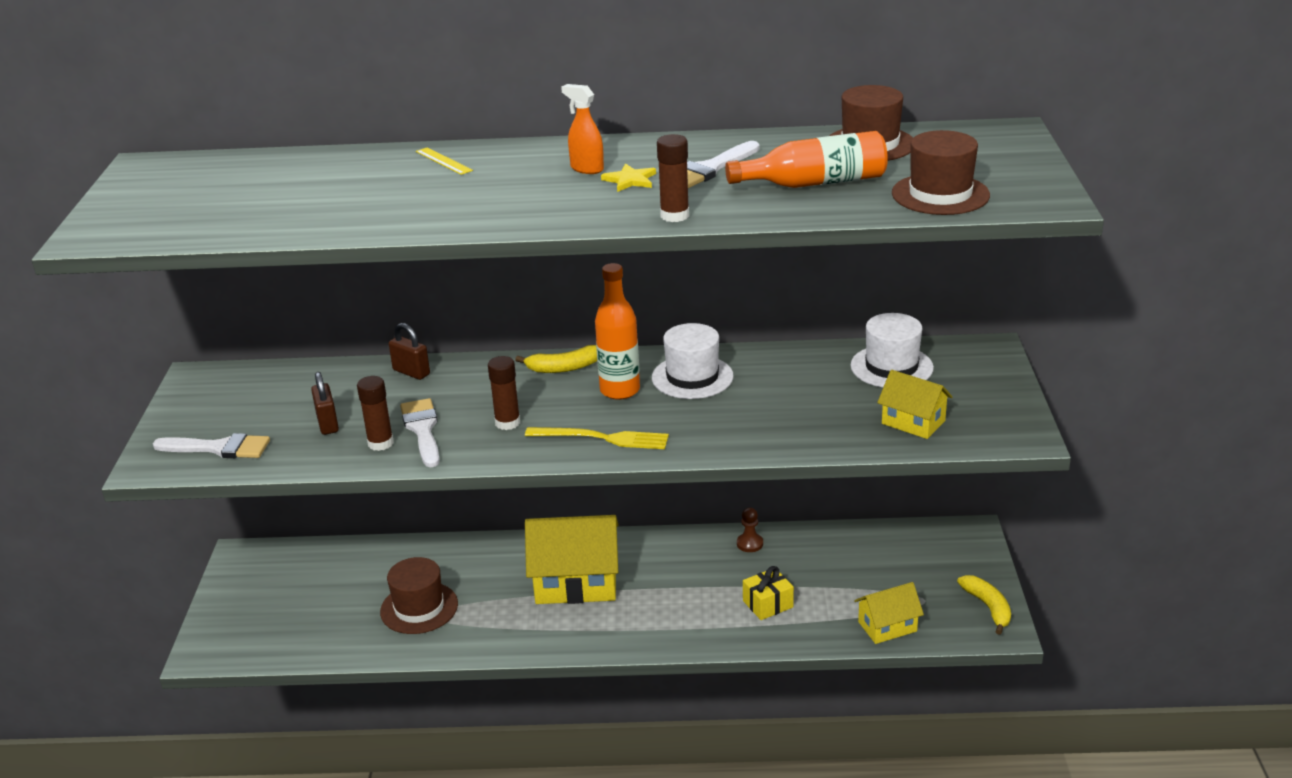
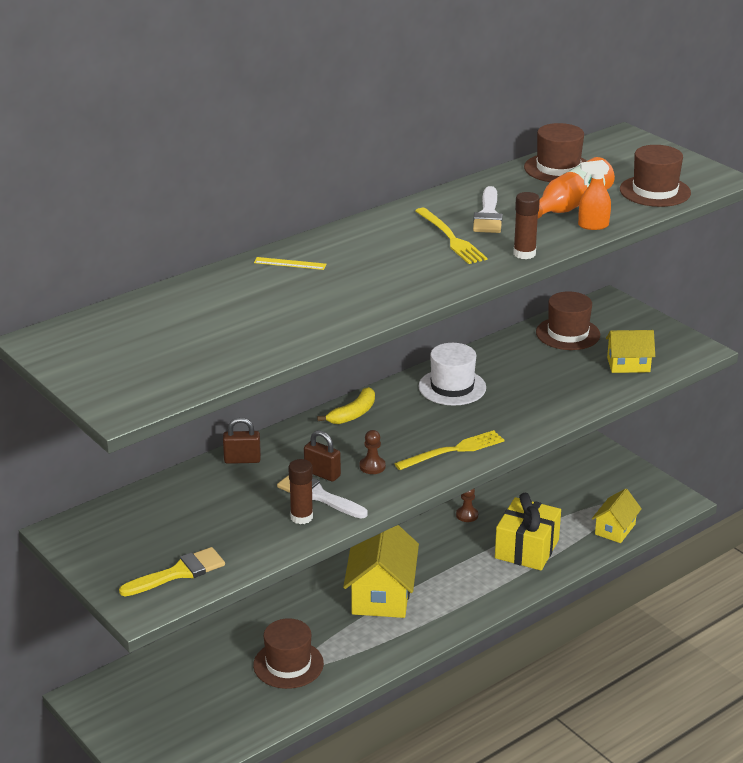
camera: 40 degrees left, 0 degrees up
(219, 448) = (179, 573): white brush -> yellow brush
(327, 424) = (237, 521): brown padlock -> brown padlock (322, 474)
(507, 423) = (372, 466): brown glue stick -> brown pawn
(576, 582) = (381, 594): yellow house -> yellow house turned 45 degrees counterclockwise
(586, 169) = (405, 239): orange spray bottle -> orange spray bottle (593, 226)
(620, 390) = (417, 414): orange bottle -> none
(630, 180) = (450, 238): yellow star -> yellow fork
(768, 604) = (527, 549): yellow gift -> yellow gift, size x1.75
(891, 367) = (568, 334): white hat -> brown hat
(988, 607) = (658, 491): yellow banana -> none

